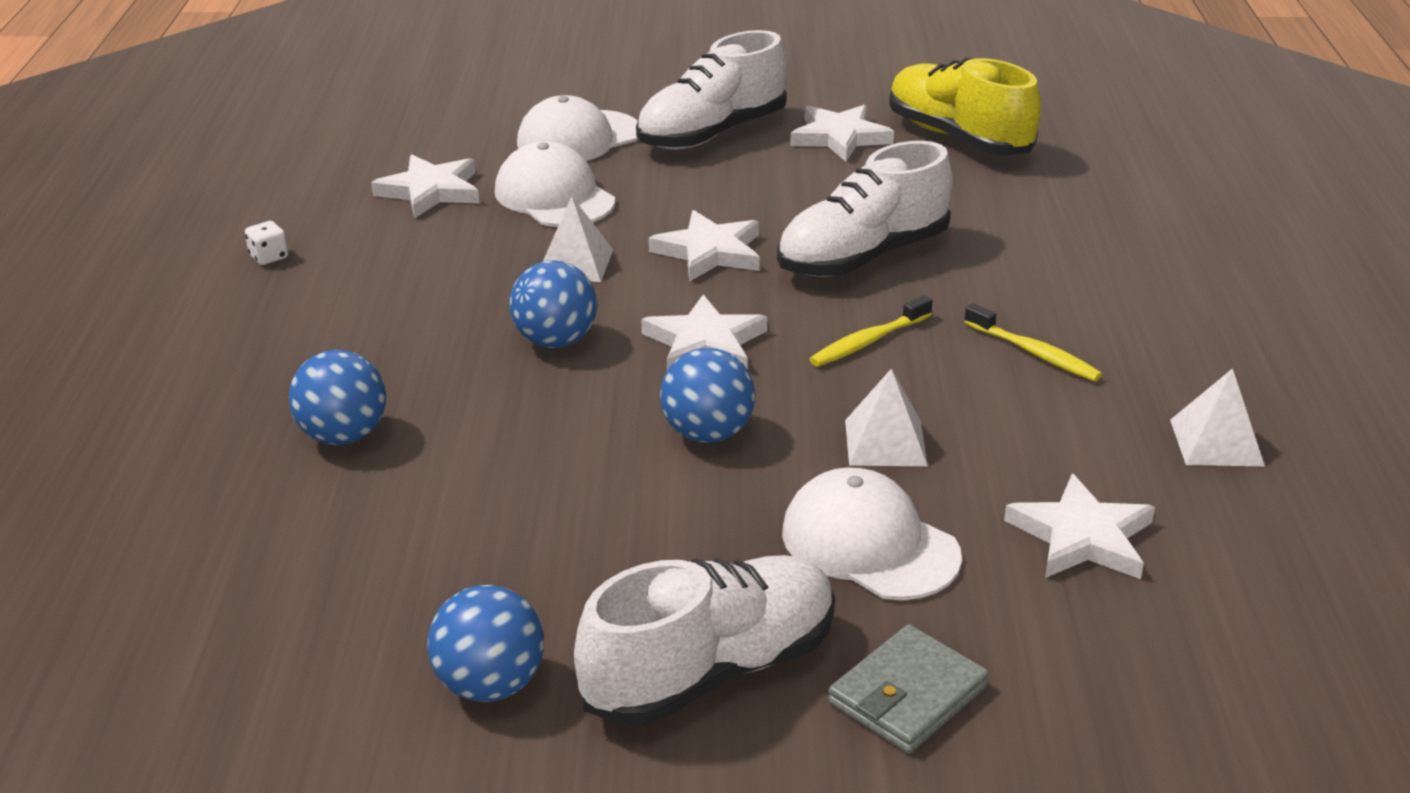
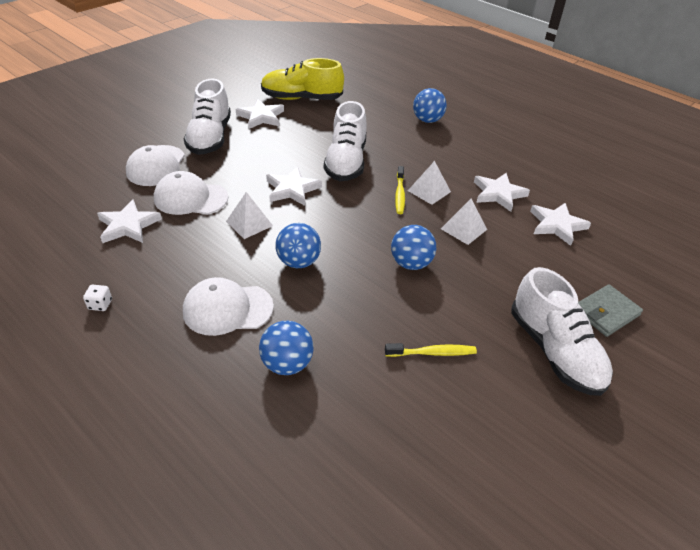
camera: 50 degrees left, 10 degrees up
(490, 685) = (511, 418): blue ball -> blue ball (427, 120)
(705, 343) = (352, 228): white star -> white star (498, 194)
(710, 671) = (554, 351): white shoe -> white shoe turned 150 degrees clockwise
(869, 544) = (517, 269): white cap -> white cap (227, 309)
(907, 695) = (606, 313): grey wallet -> grey wallet turned 60 degrees clockwise
(1034, 353) = (449, 169): yellow toothbrush -> yellow toothbrush (433, 353)
(1216, 442) = (535, 171): white pyramid -> white pyramid (429, 191)

